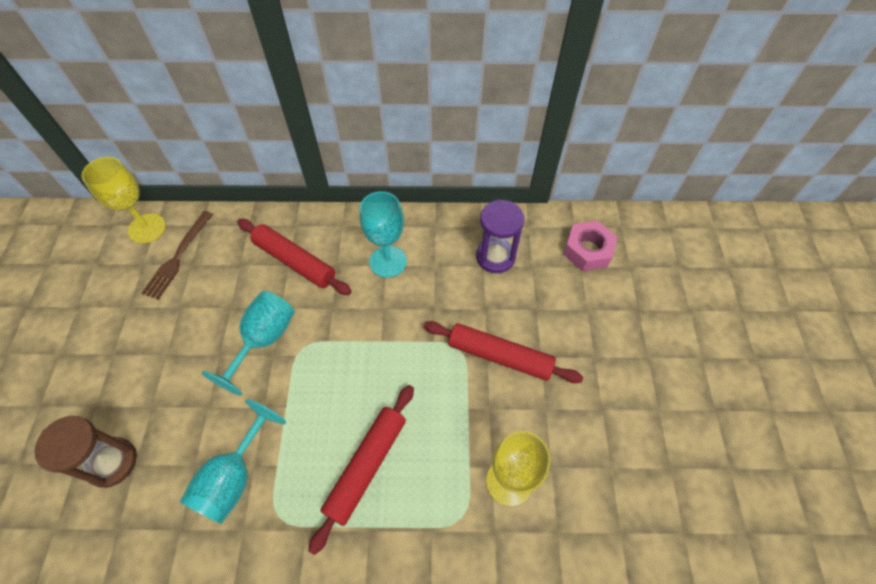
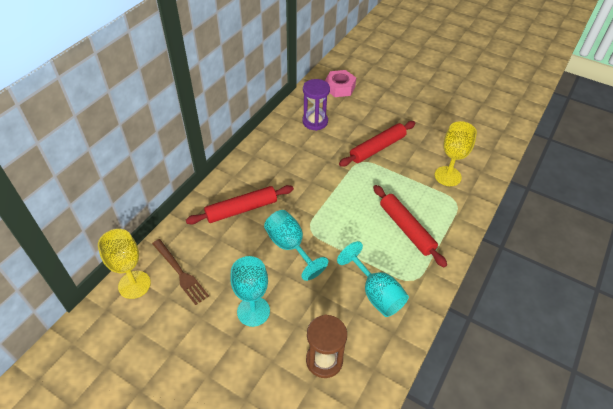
camera: 60 degrees left, 10 degrees down
(388, 261) = (280, 166): turquoise goblet -> turquoise goblet (253, 311)

